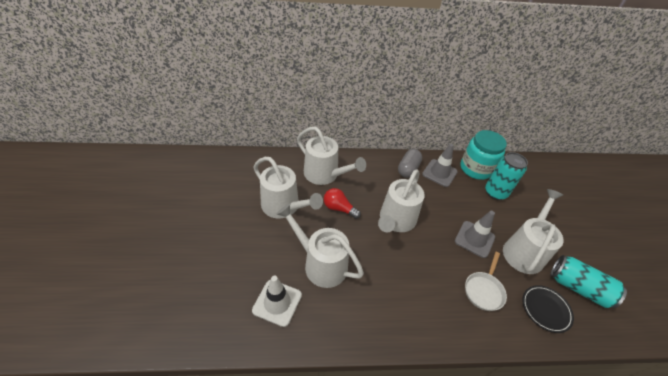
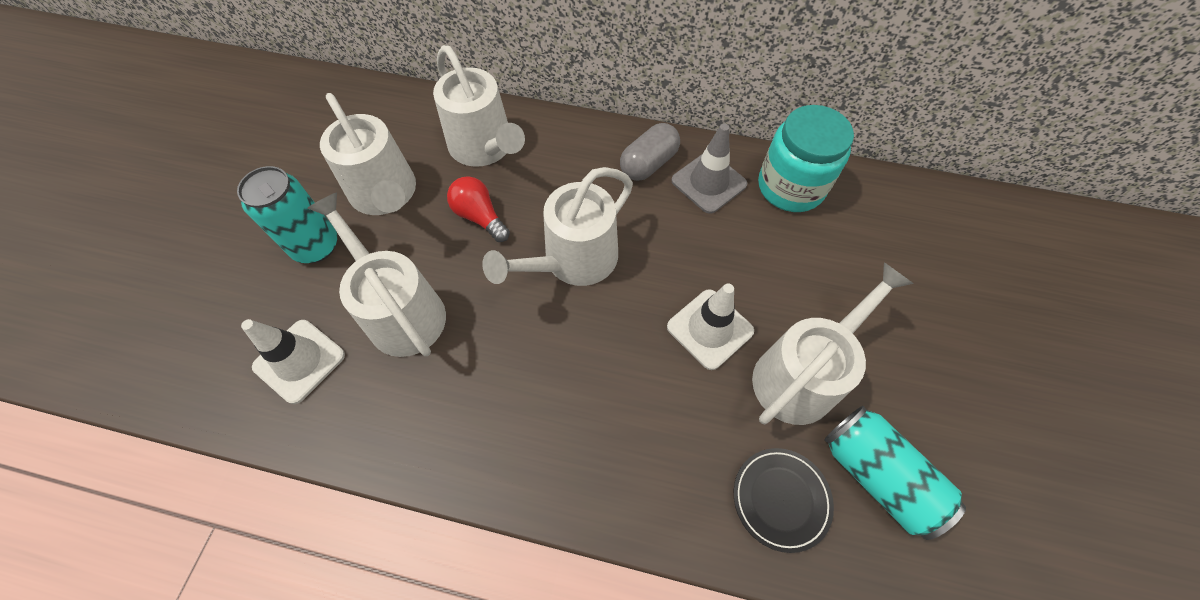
camera: 20 degrees right, 15 degrees up
(474, 239) = (710, 329): grey traffic cone -> white traffic cone
(484, 290) = (675, 431): white pan -> none
(495, 192) = (806, 244): turquoise can -> turquoise can (316, 246)

